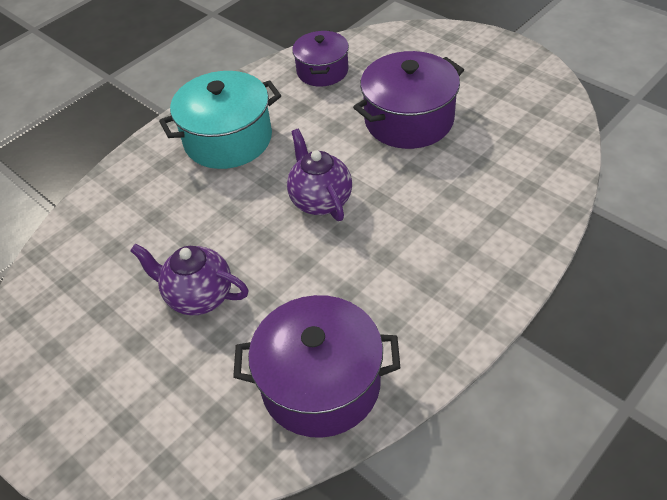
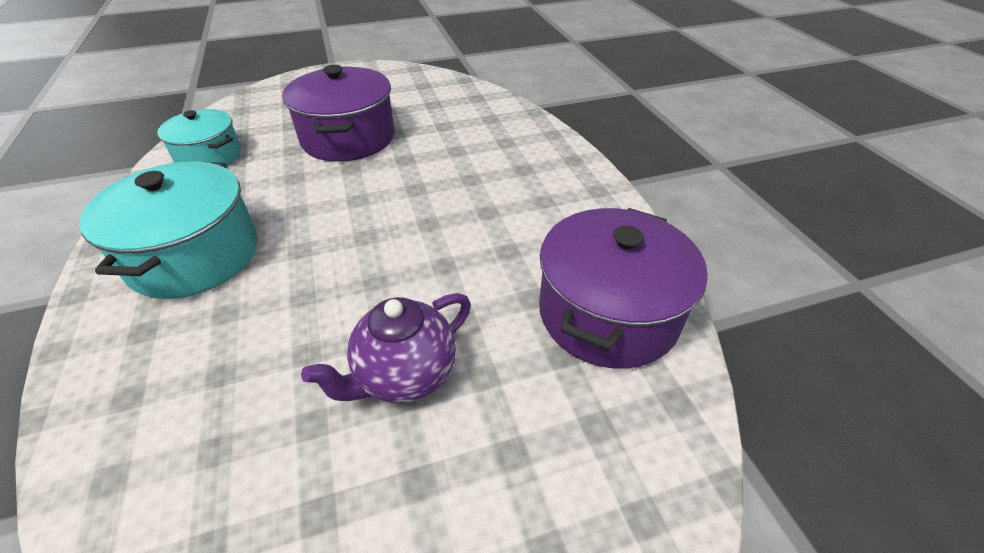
camera: 65 degrees left, 5 degrees down
(320, 200) = (376, 223): purple teapot -> none
(322, 71) = (209, 156): purple pot -> turquoise pot

